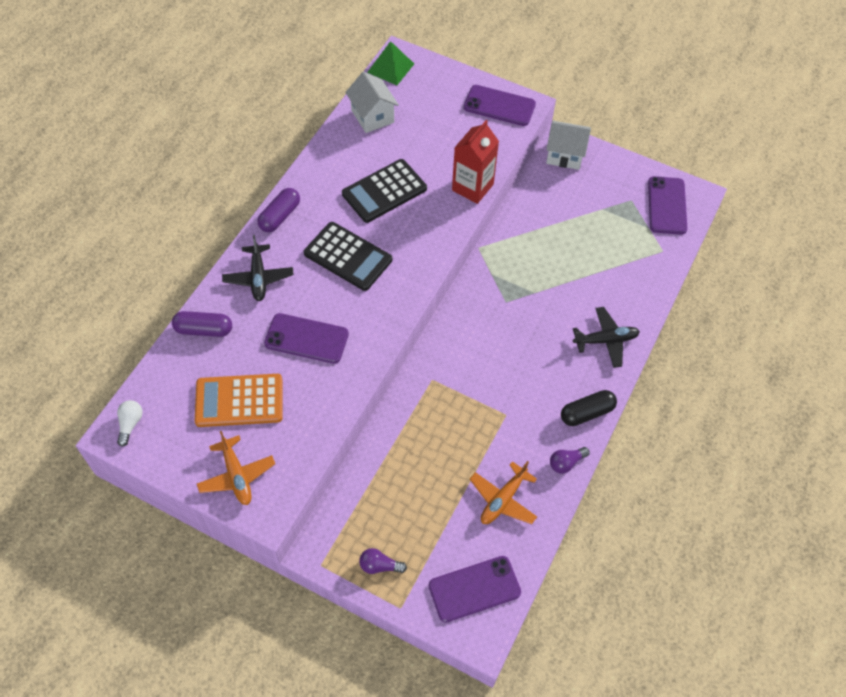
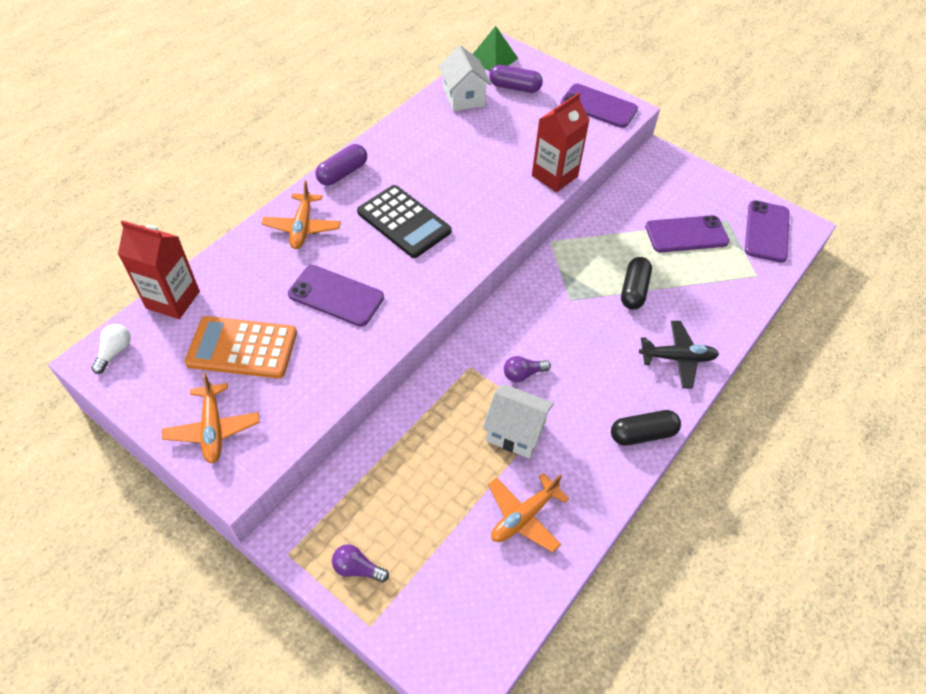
camera: 10 degrees right, 5 degrees down
(164, 367) = (173, 300): none -> red carton
(204, 330) = (228, 269): purple capsule -> purple capsule (514, 87)
(258, 277) = (302, 227): black plane -> orange plane
(384, 191) = (459, 166): black calculator -> none
(474, 589) = (466, 620): purple phone -> purple phone (686, 234)
(559, 283) = (633, 290): none -> black capsule
(565, 155) = (661, 168): white house -> white house (515, 432)
(566, 463) = (608, 487): purple light bulb -> purple light bulb (523, 374)

